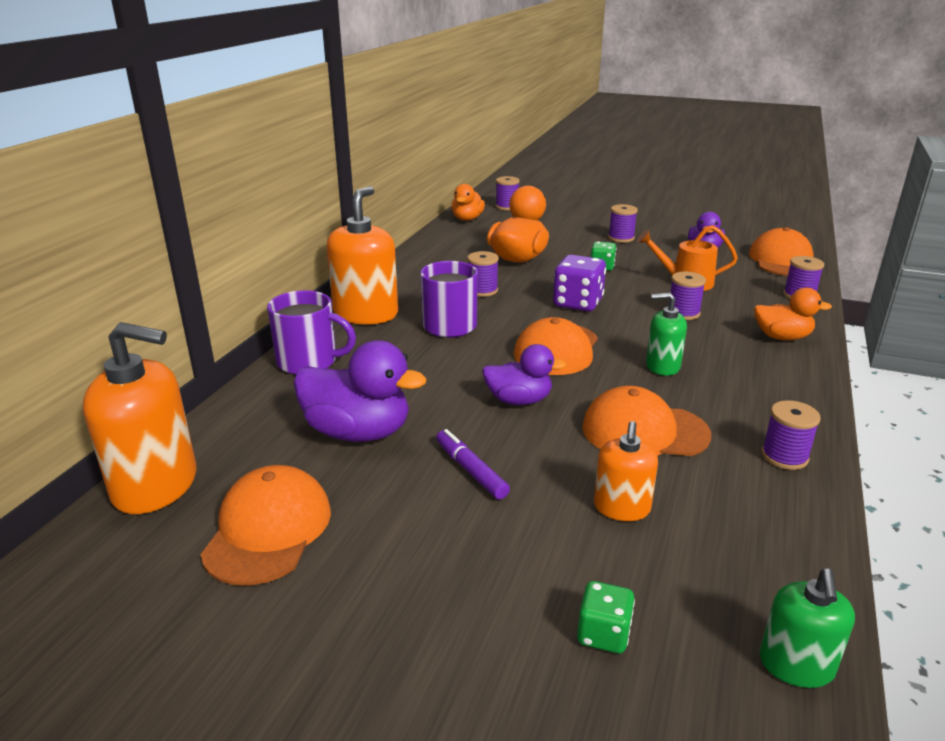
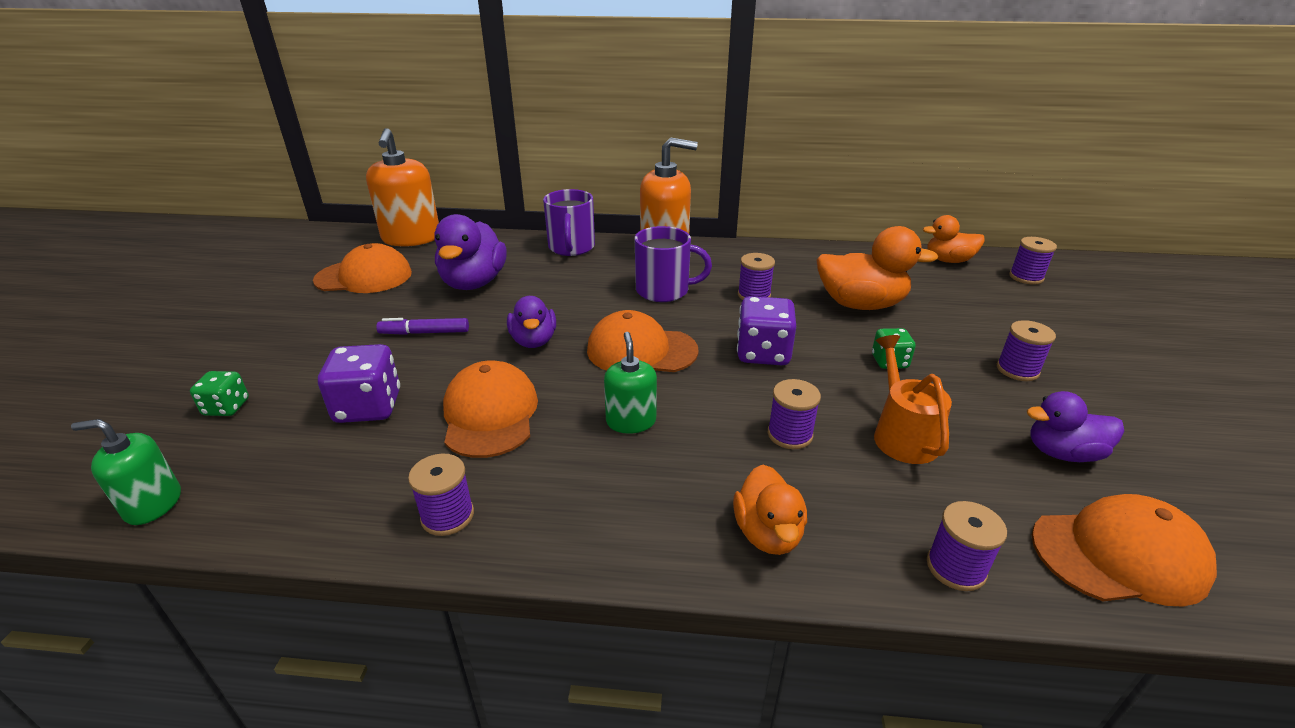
camera: 75 degrees right, 5 degrees up
(471, 470) = (424, 333): purple marker -> purple marker turned 135 degrees counterclockwise
(621, 508) = (368, 407): orange soap dispenser -> purple dice

